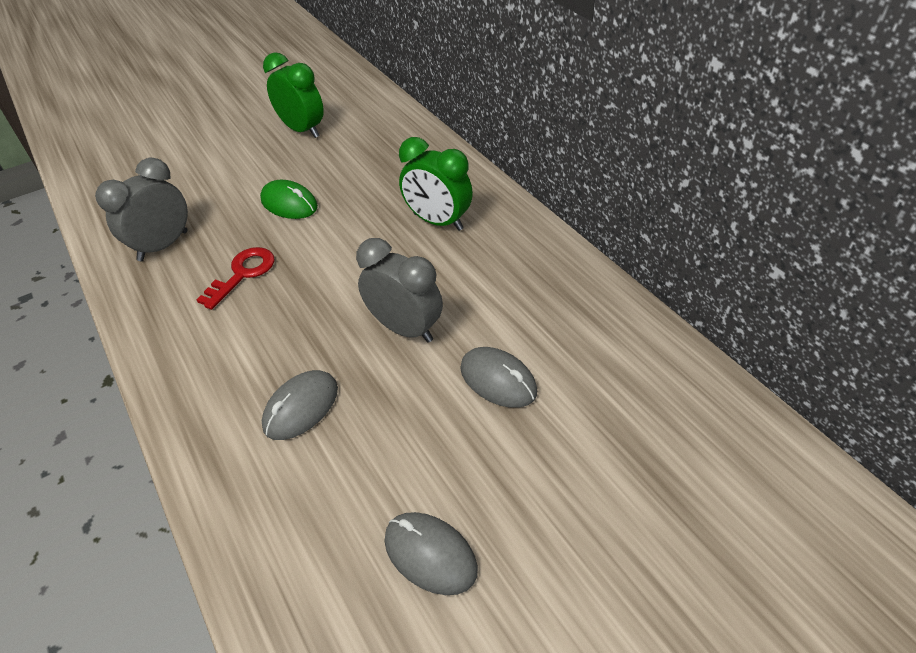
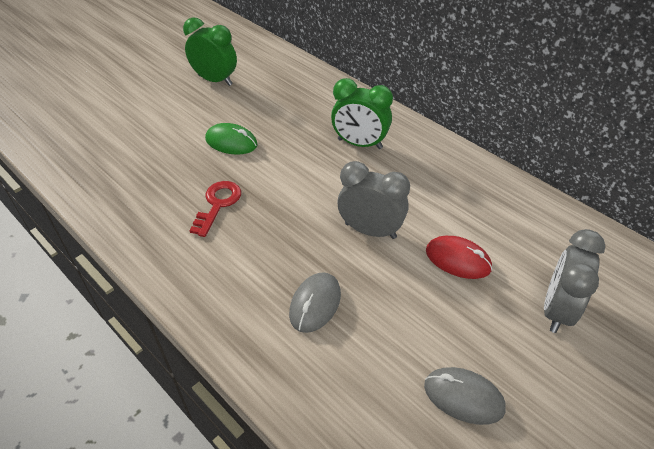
camera: 15 degrees left, 0 degrees up
(163, 246) = (137, 189): grey clock -> grey clock (557, 310)
(498, 380) = (458, 260): grey mouse -> red mouse

